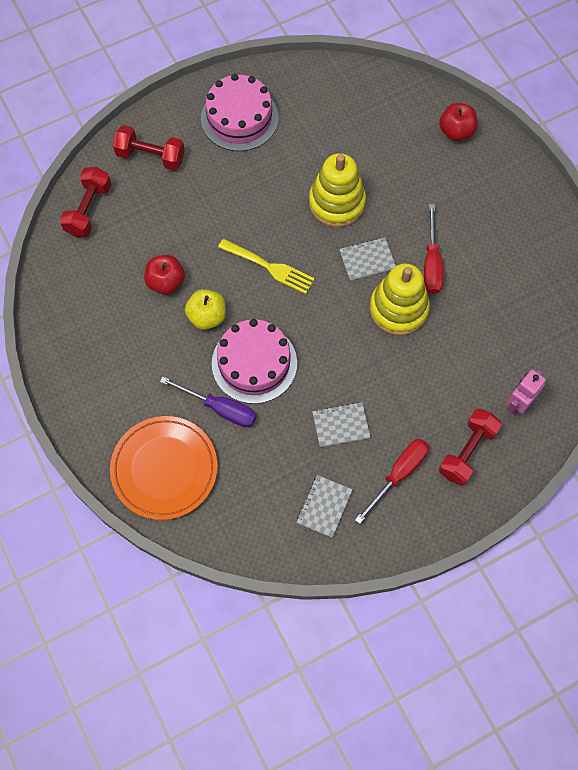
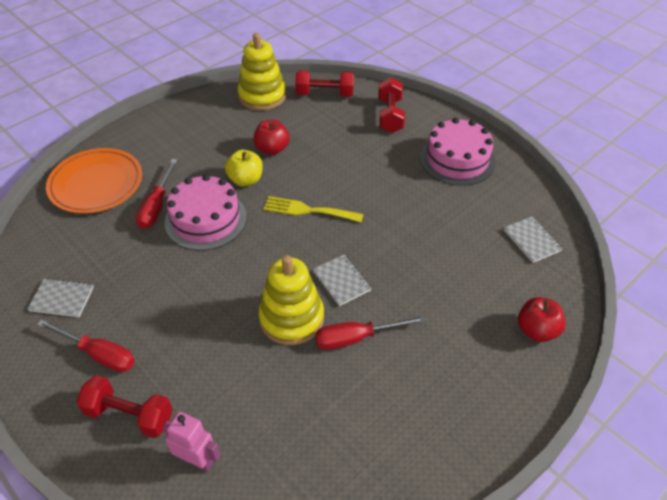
camera: 75 degrees right, 20 degrees down
(220, 408) = (157, 206): purple screwdriver -> red screwdriver
(270, 267) = (308, 210): yellow fork -> yellow fork turned 90 degrees clockwise
(337, 203) = (397, 244): yellow stacking toy -> yellow stacking toy (262, 96)
(341, 425) = (150, 295): grey notebook -> grey notebook (532, 240)

